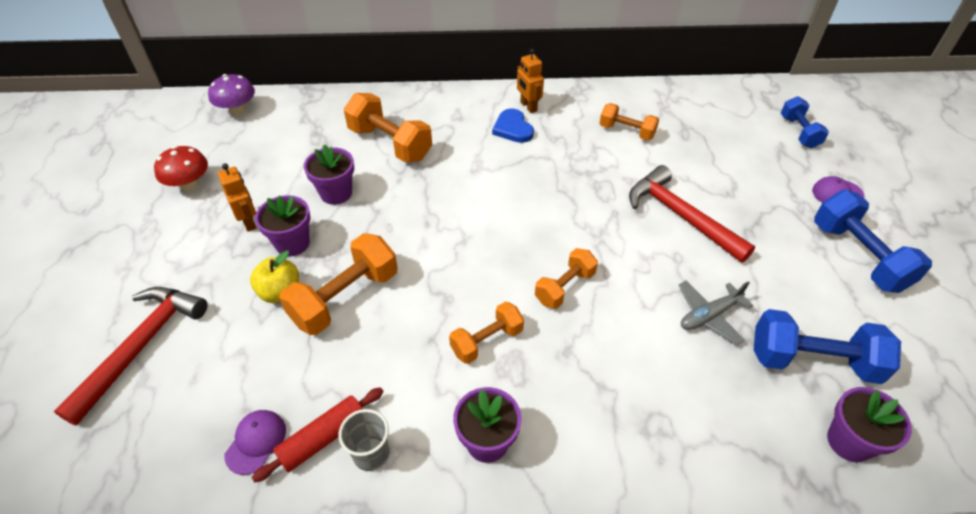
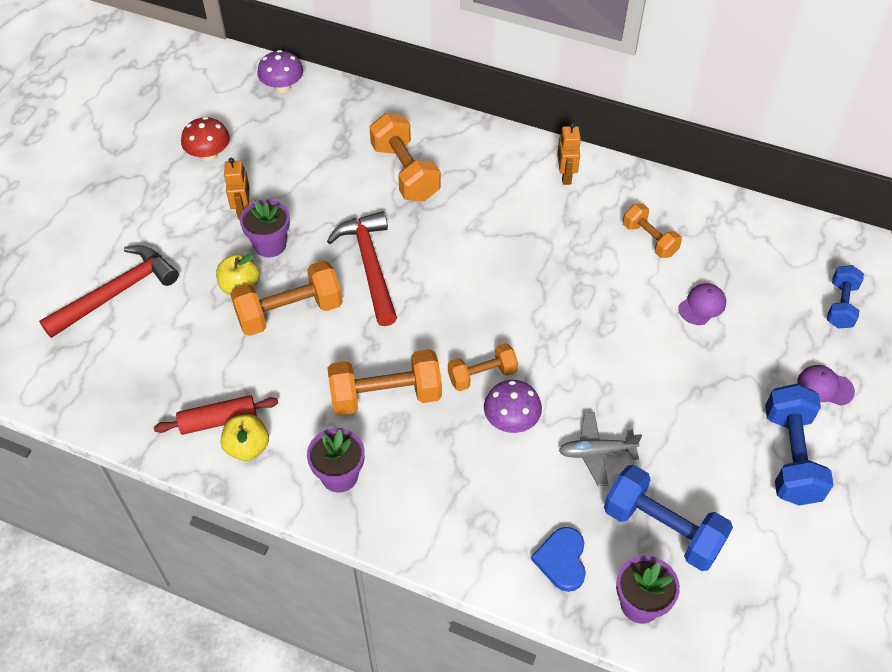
camera: 25 degrees right, 5 degrees up
(256, 442) = (169, 403): purple cap -> purple cap (702, 305)
(336, 193) = (330, 208): purple flower pot -> none
(371, 454) = (247, 447): grey cup -> yellow apple
(487, 341) = (386, 396): orange dumbbell -> orange dumbbell, size x1.62
(513, 128) = (534, 196): blue heart -> blue heart (562, 560)
(617, 317) = (511, 420): none -> purple mushroom
(681, 216) = (640, 349): red hammer -> red hammer (370, 266)

